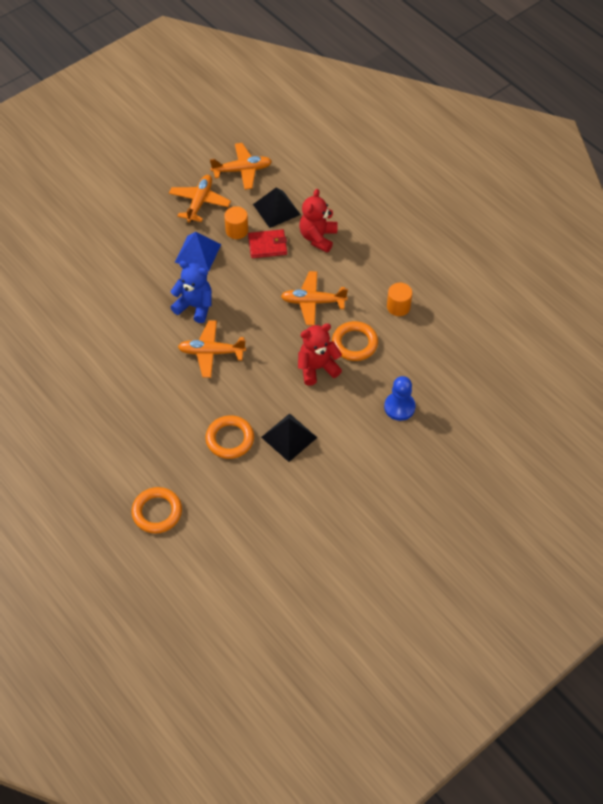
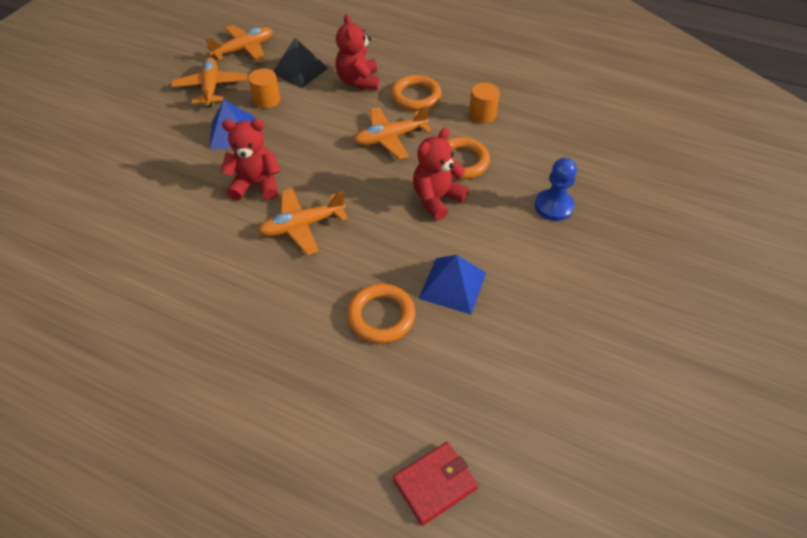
camera: 25 degrees left, 5 degrees down
(157, 512) = (334, 457): orange ring -> orange ring (416, 96)
(195, 306) = (256, 185): blue teddy bear -> red teddy bear
(267, 245) = (309, 103): red wallet -> red wallet (435, 484)
(289, 437) = (453, 285): black pyramid -> blue pyramid

